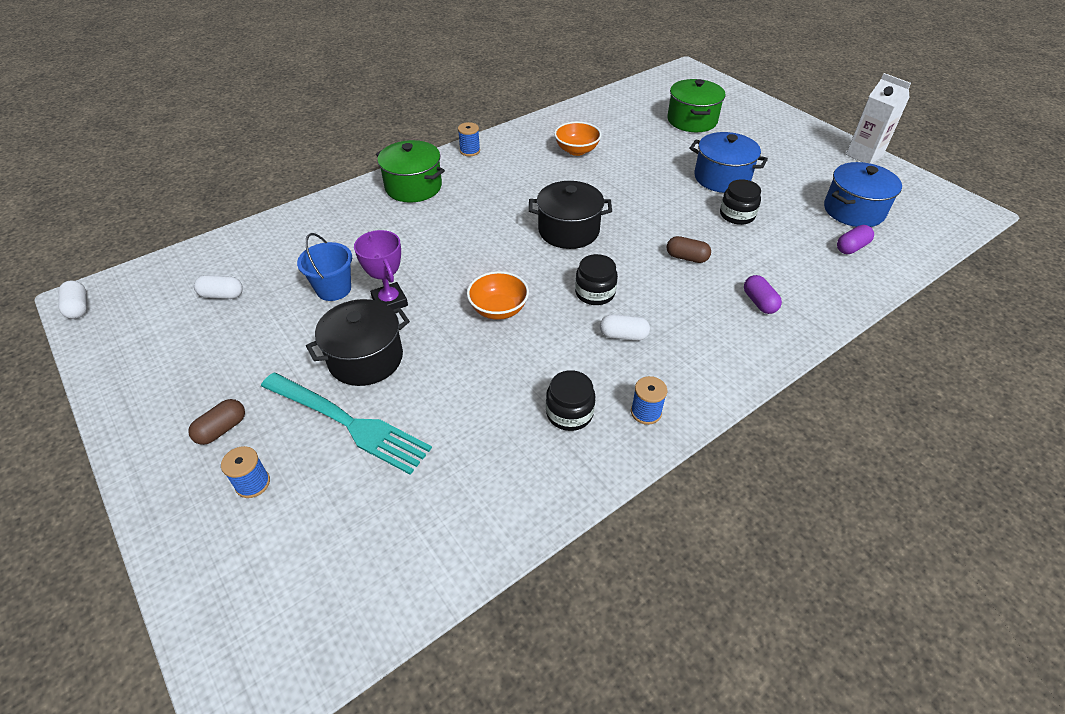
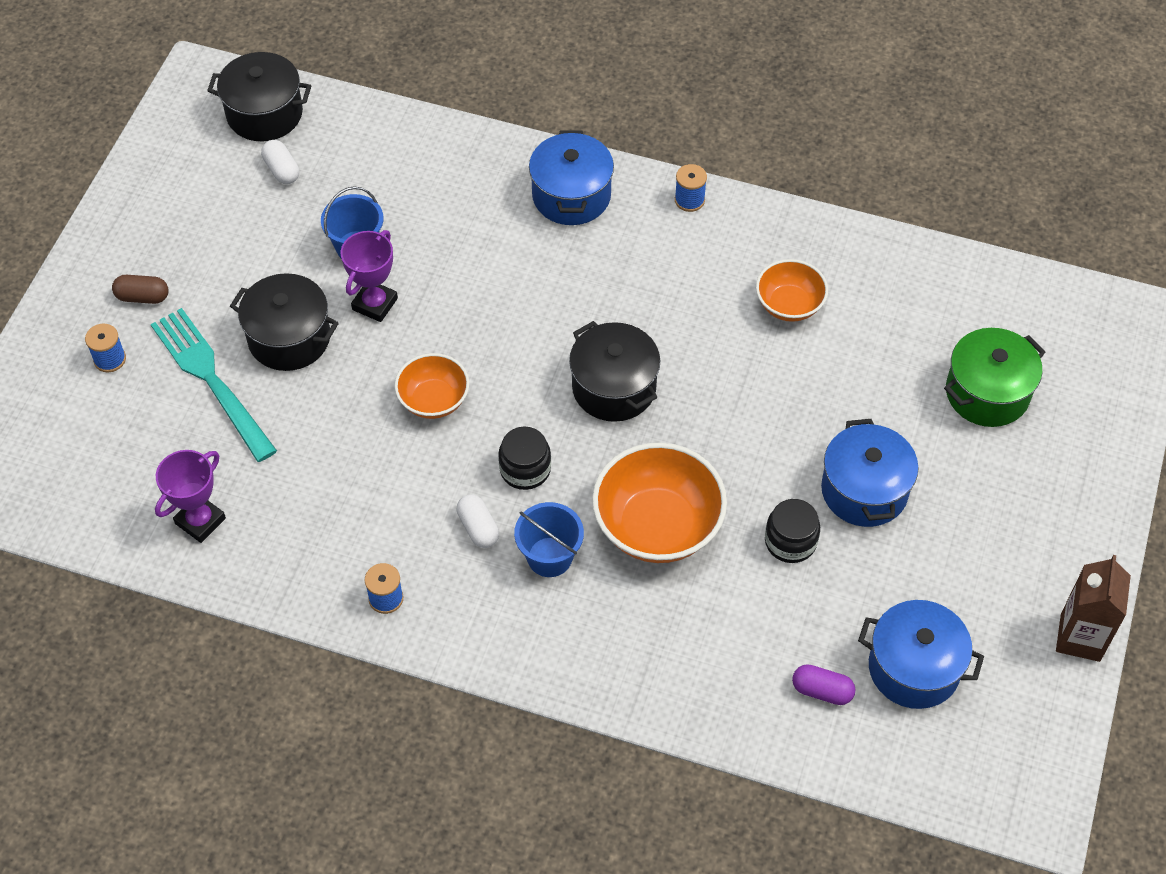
camera: 55 degrees right, 10 degrees up
(78, 308) = (188, 83): white capsule -> none
(165, 282) = (264, 114): none -> black pot
(349, 423) = (210, 379): turquoise fork -> turquoise fork turned 150 degrees clockwise
(413, 187) = (571, 196): green pot -> blue pot
(477, 498) = (200, 521): none -> purple trophy
(569, 413) = (340, 537): black jar -> none
(674, 313) = (549, 557): none -> blue bucket
(686, 257) = (657, 526): brown capsule -> orange bowl
(759, 302) = (631, 631): purple capsule -> none
(864, 155) = (1080, 637): white carton -> brown carton

